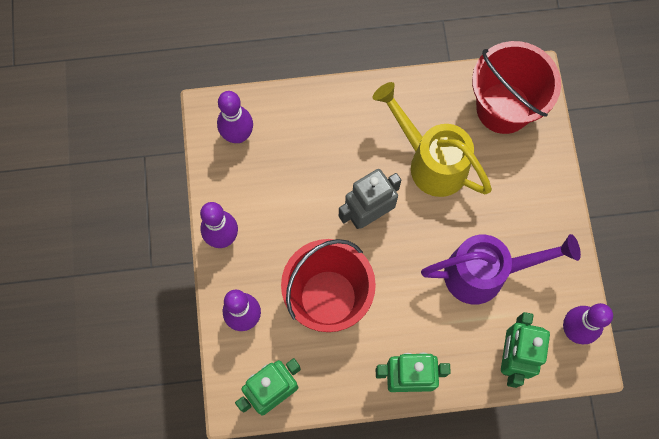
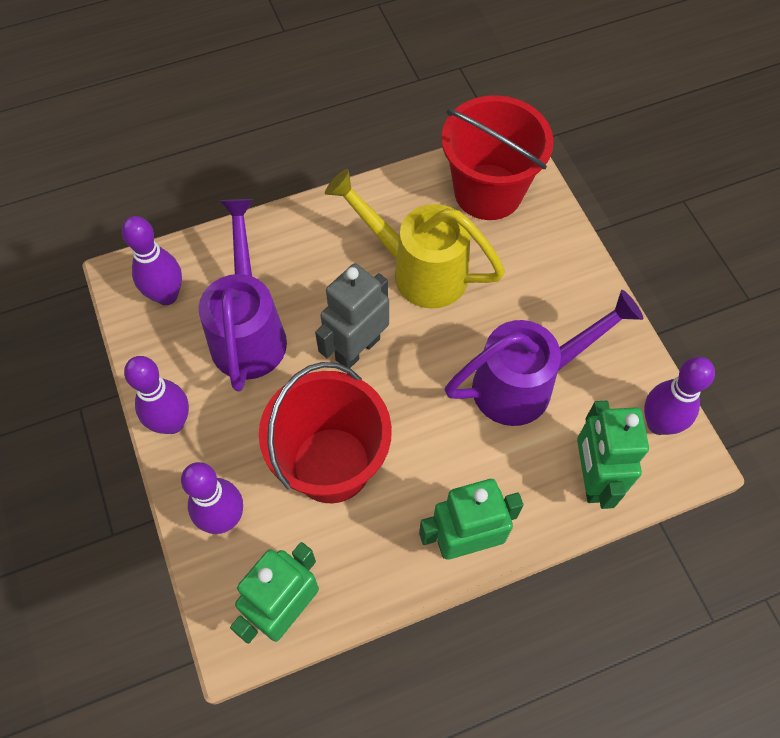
camera: 15 degrees left, 10 degrees down
(292, 179) = (249, 330): none -> purple watering can

